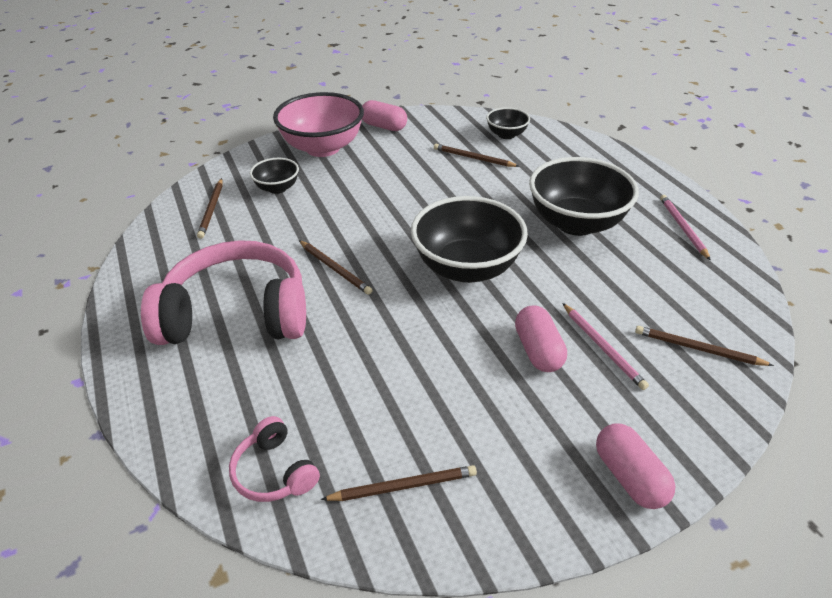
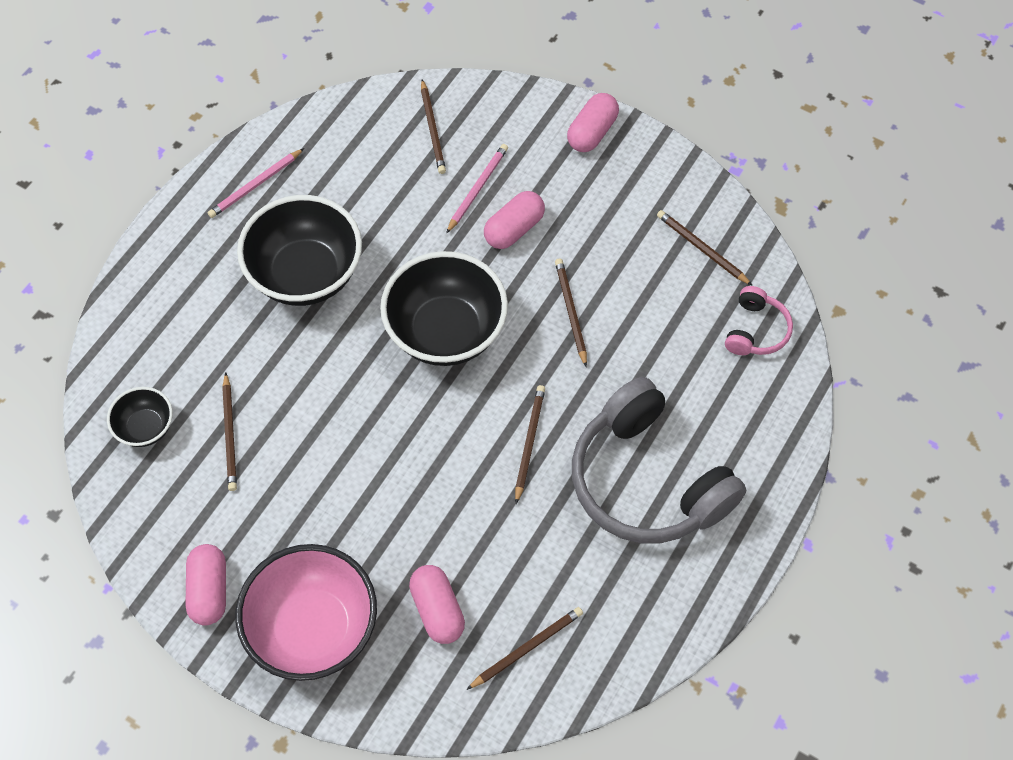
camera: 125 degrees left, 20 degrees up
(237, 314) = (647, 480): pink headphones -> grey headphones
(277, 188) = (437, 610): black bowl -> pink capsule
(421, 345) = (570, 312): none -> brown pencil

